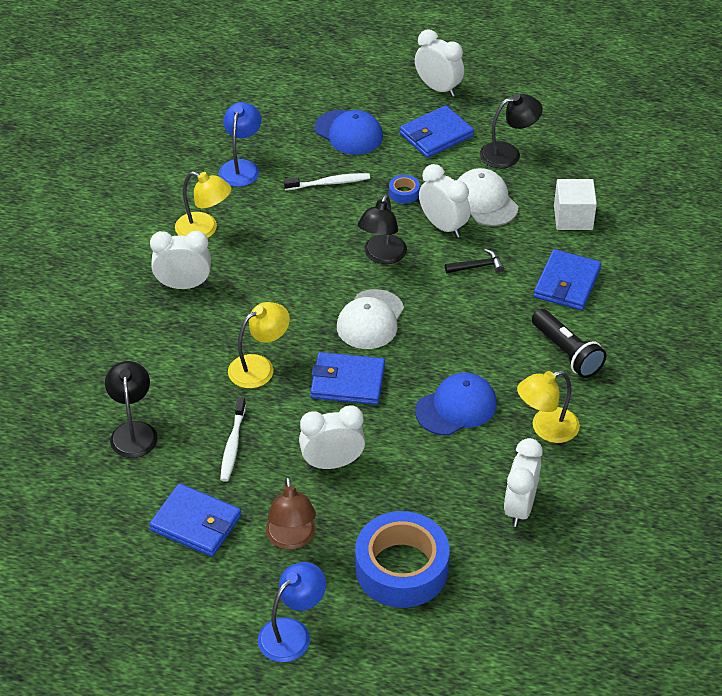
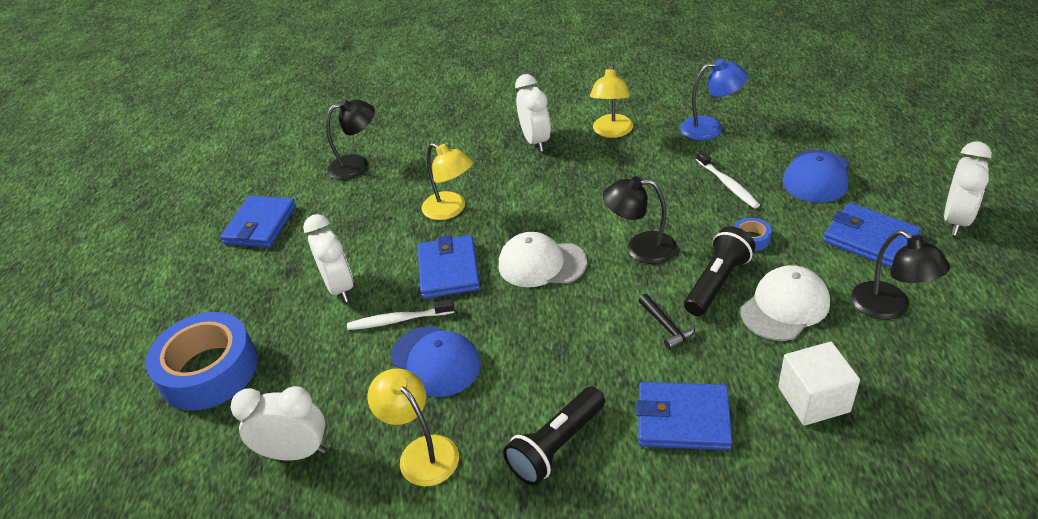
camera: 80 degrees right, 5 degrees down
(233, 445) = (352, 220): white toothbrush -> white toothbrush (398, 320)
(291, 539) = (244, 285): brown lamp -> none
(292, 632) = (137, 314): blue lamp -> none
(443, 226) = (717, 282): white clock -> black flashlight

